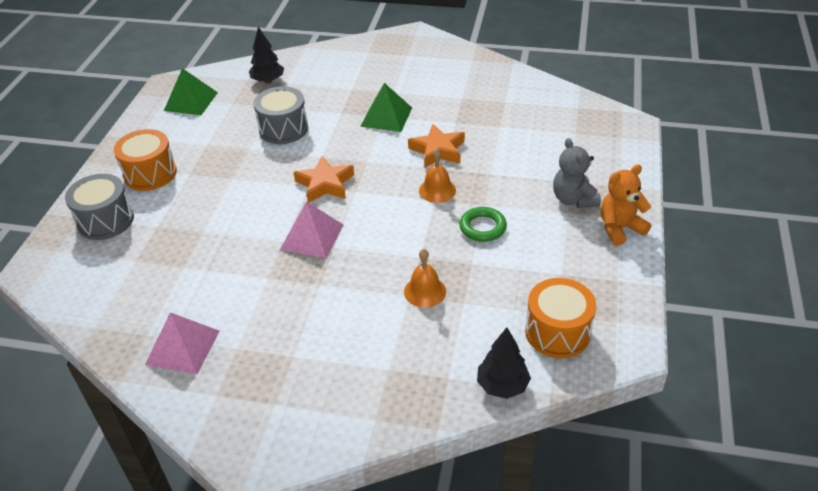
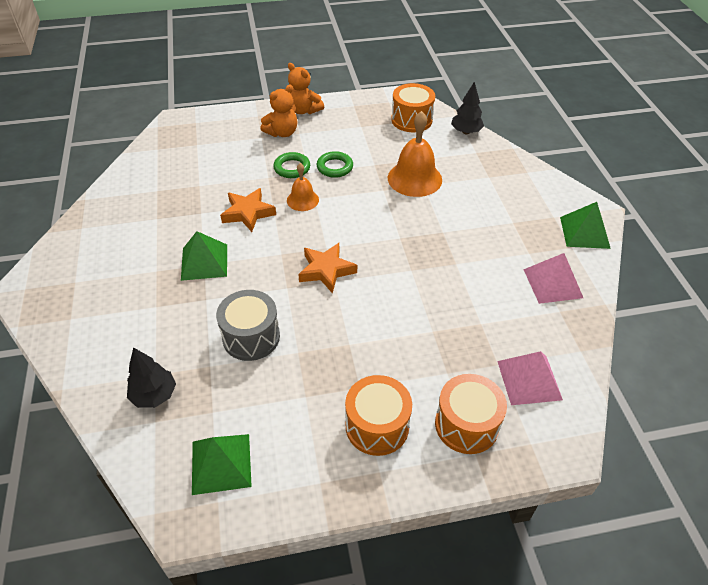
camera: 115 degrees left, 5 degrees up
(105, 220) = (466, 424): grey drum -> orange drum
(227, 423) = (584, 232): none -> green pyramid
(312, 237) = (396, 254): pink pyramid -> pink pyramid (529, 380)
(425, 291) = (414, 178): orange bell -> orange bell, size x1.75
(498, 193) = (292, 168): none -> green ring
(573, 199) = (282, 133): grey teddy bear -> orange teddy bear

